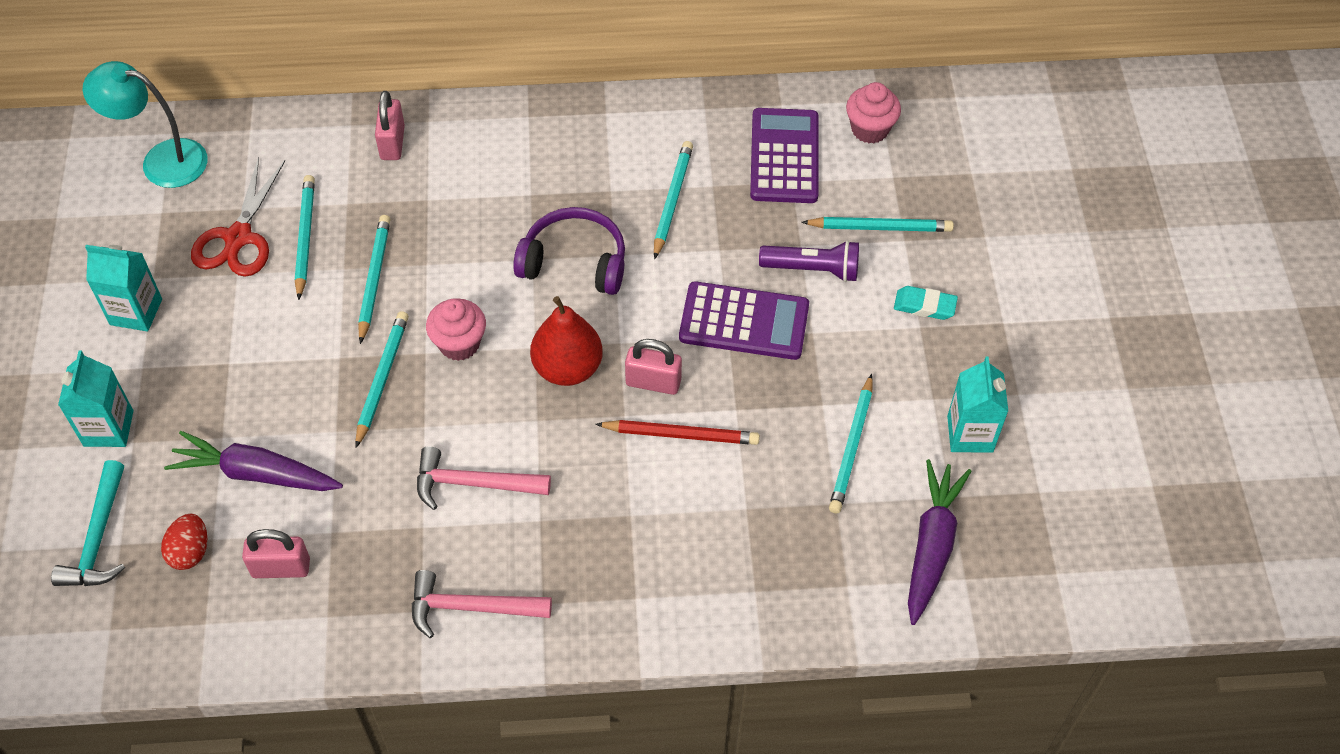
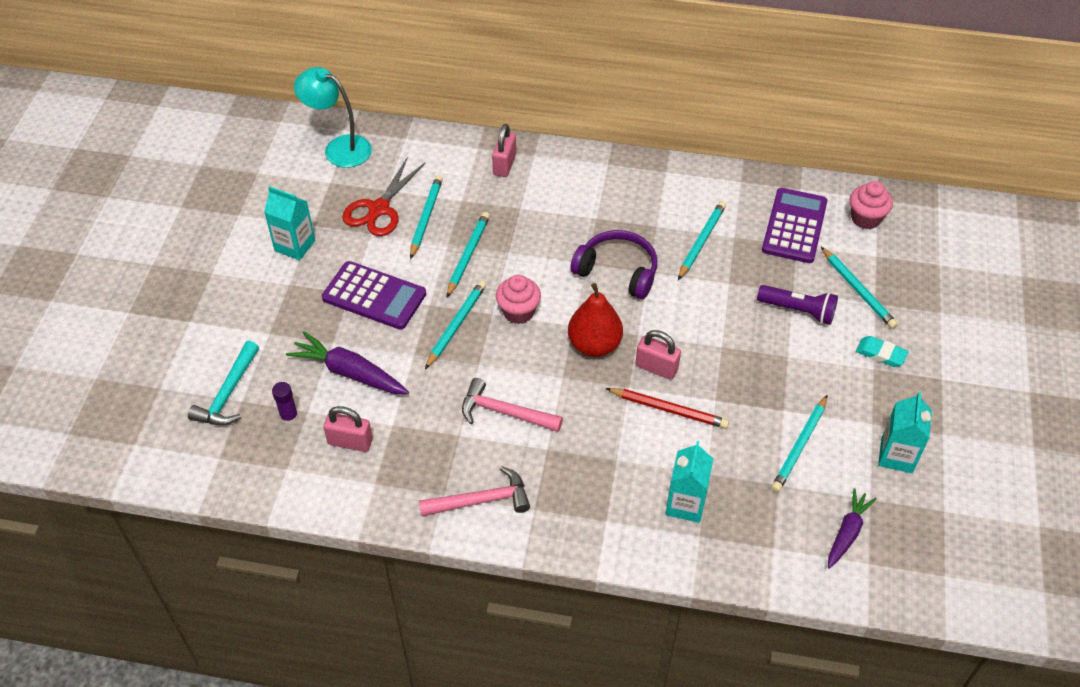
camera: 15 degrees right, 5 degrees down
(108, 428) = (255, 320): turquoise carton -> turquoise carton (685, 504)
(190, 551) = (289, 417): red egg -> purple glue stick
(471, 607) = (481, 500): pink hammer -> pink hammer turned 150 degrees clockwise
(744, 322) = (736, 338): purple calculator -> purple calculator (374, 296)
(880, 227) = (858, 290): turquoise pencil -> turquoise pencil turned 45 degrees clockwise
(931, 545) = (847, 532): purple carrot -> purple carrot, size x0.66

